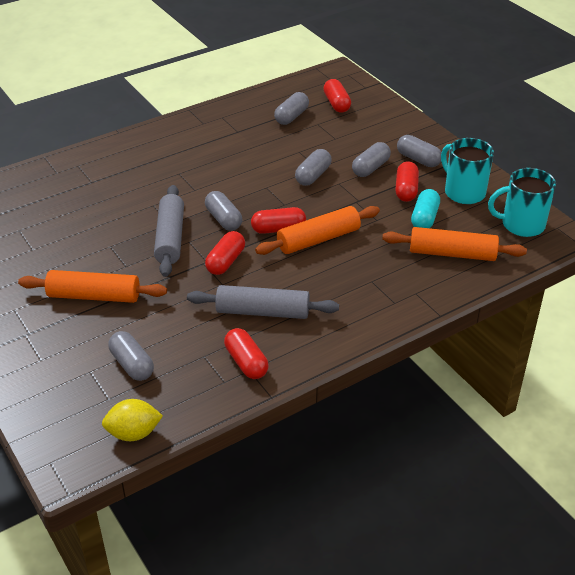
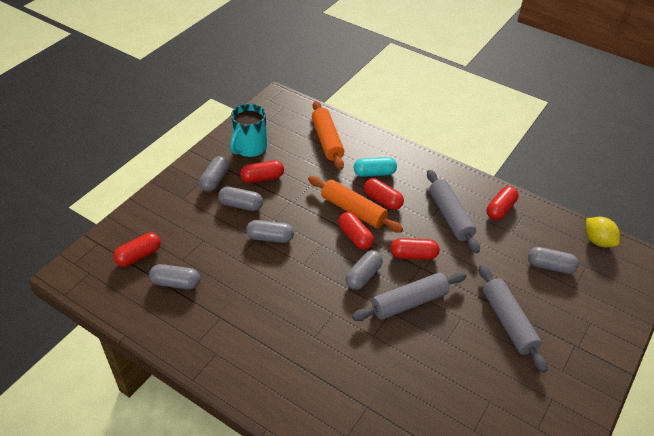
camera: 115 degrees left, 5 degrees up
(94, 296) = (508, 322): orange rolling pin -> grey rolling pin
(132, 365) = (550, 266): grey capsule -> grey capsule turned 75 degrees clockwise
(321, 266) = (382, 200): none -> red capsule
(424, 218) = (294, 161): turquoise capsule -> turquoise capsule (374, 173)
(521, 225) = (275, 115): turquoise mug -> none

